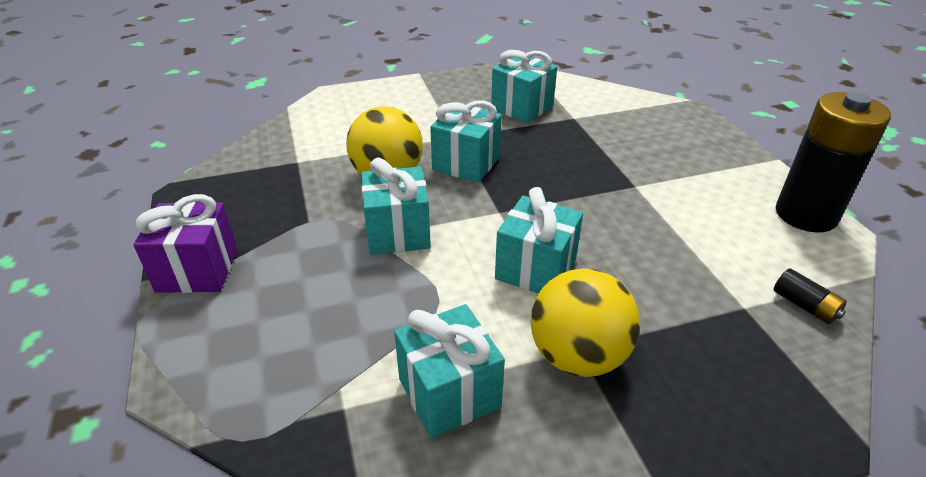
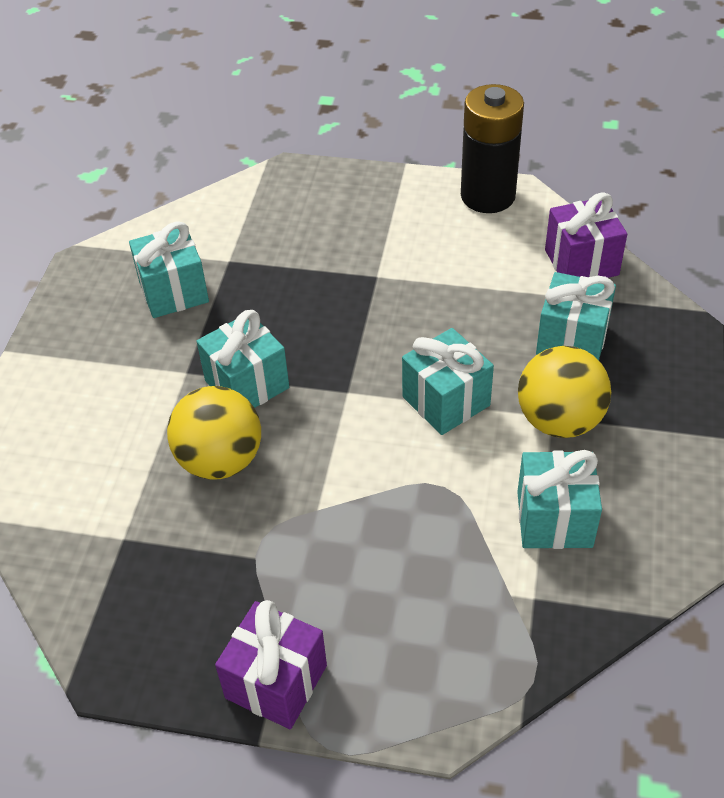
camera: 60 degrees left, 10 degrees up
(398, 233) = (327, 484): turquoise gift -> turquoise gift (572, 340)
(805, 306) = (581, 262): black battery -> purple gift

